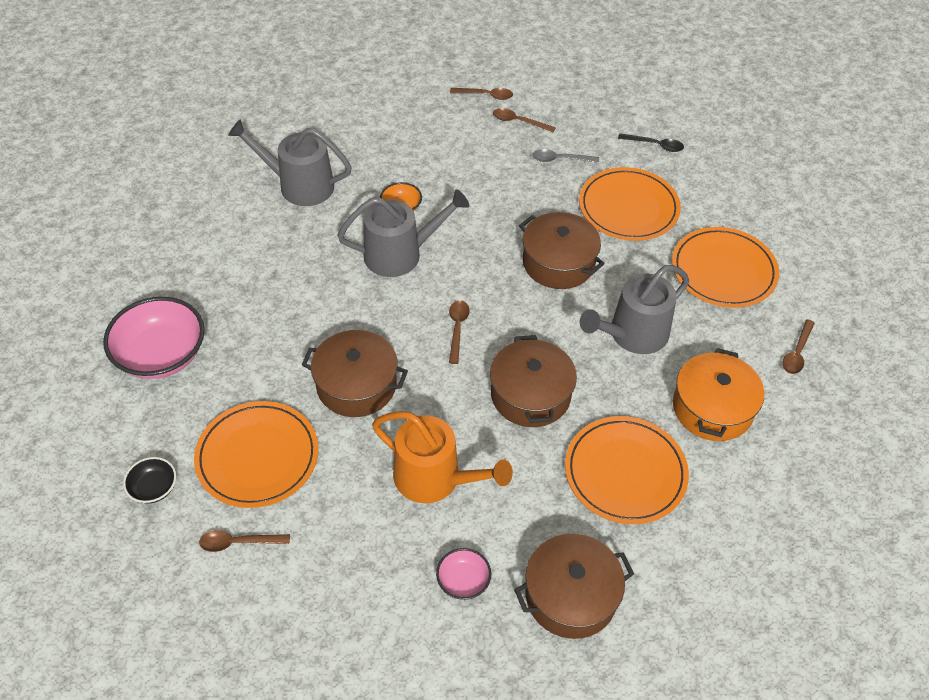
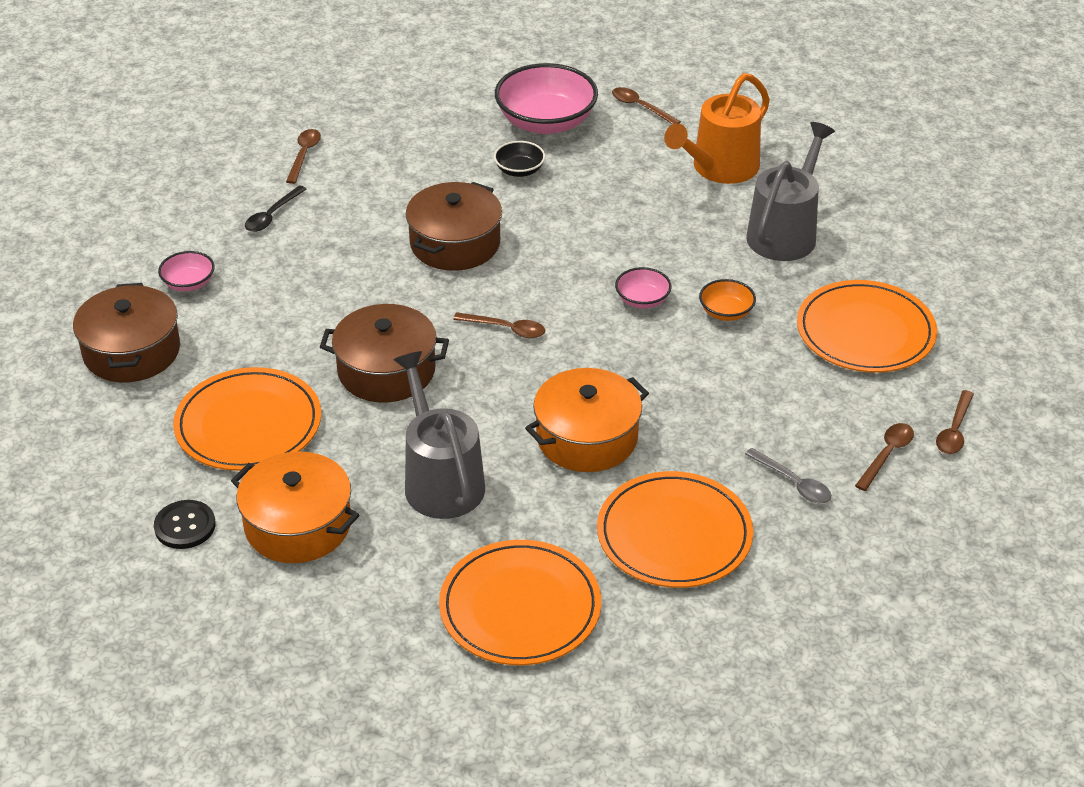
camera: 105 degrees right, 10 degrees down
(153, 488) = (387, 112): black bowl -> black bowl (519, 170)
(257, 457) = (393, 172): orange plate -> orange plate (865, 332)
(400, 254) = (642, 300): grey watering can -> pink bowl
(434, 478) = (312, 281): orange watering can -> orange watering can (720, 168)
(558, 262) = (587, 438): brown pot -> orange pot
(560, 159) = (793, 483): grey spoon -> grey spoon turned 120 degrees clockwise
(655, 145) = (809, 603): black spoon -> black spoon (272, 215)
(747, 481) = (185, 526): none -> black button
(797, 353) = (346, 641): brown spoon -> brown spoon (640, 107)

